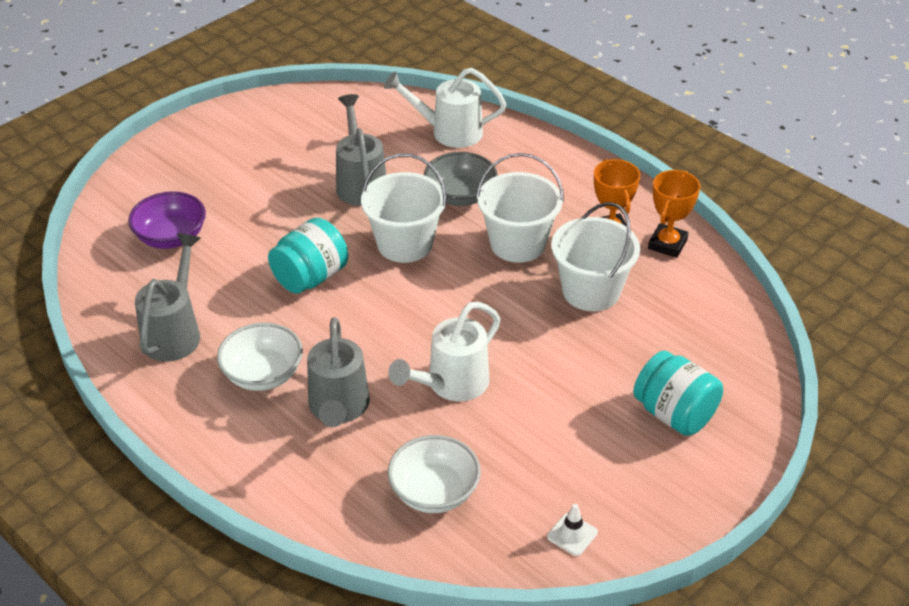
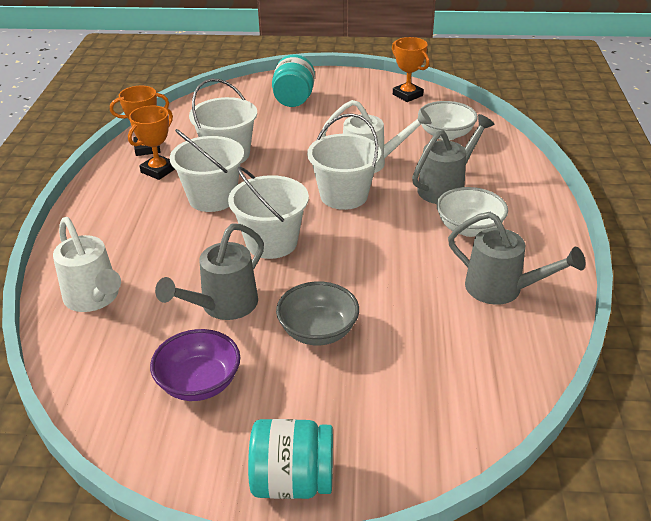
camera: 130 degrees left, 5 degrees down
(171, 237) = (424, 369): purple bowl -> purple bowl (199, 383)
(174, 333) = (501, 289): grey watering can -> grey watering can turned 120 degrees counterclockwise
(310, 277) = (362, 263): turquoise jar -> turquoise jar (292, 481)
(417, 327) = (344, 196): none -> white bucket
(460, 196) = (184, 247): grey bowl -> grey bowl (318, 331)
(572, 534) = (407, 95): white traffic cone -> orange trophy

